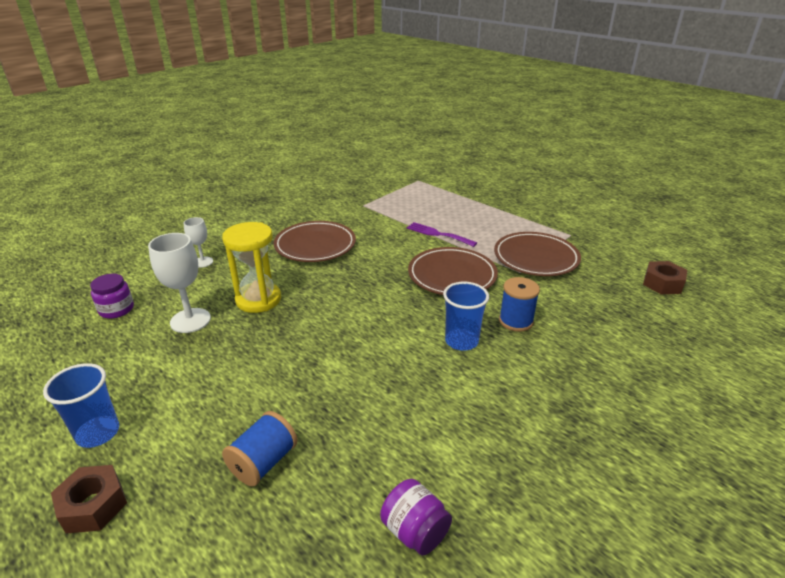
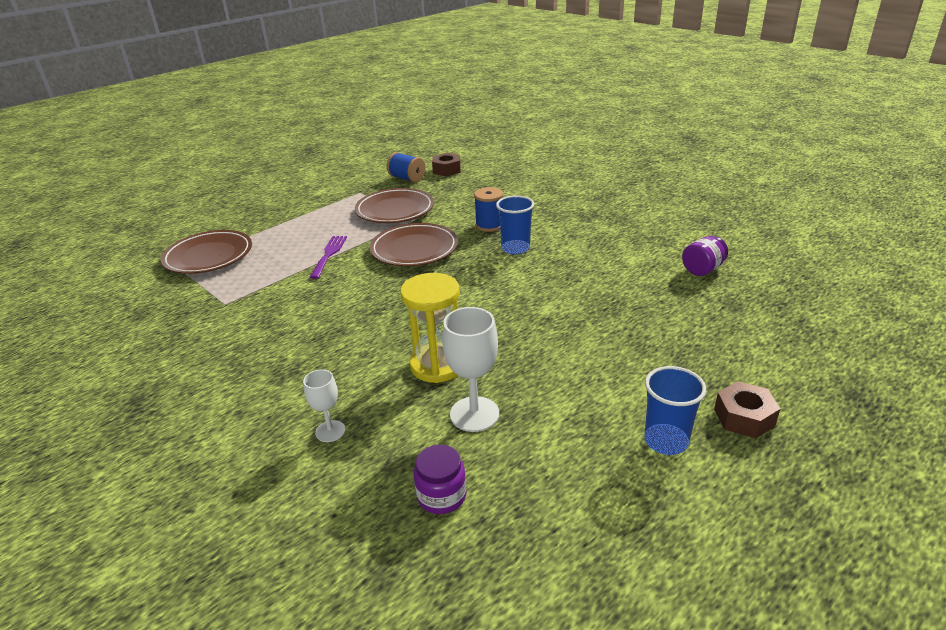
camera: 85 degrees left, 0 degrees up
(263, 462) = (669, 333): blue spool -> blue spool (407, 178)
(315, 245) = (321, 334): brown plate -> brown plate (209, 256)
(438, 234) = (329, 254): purple fork -> purple fork turned 150 degrees clockwise

